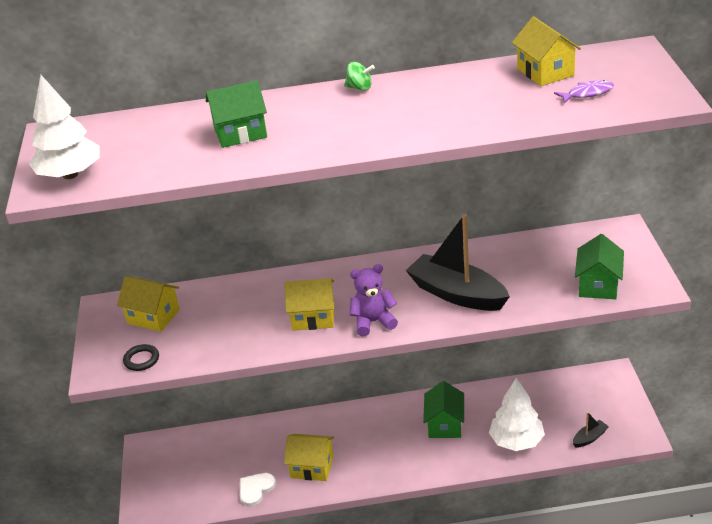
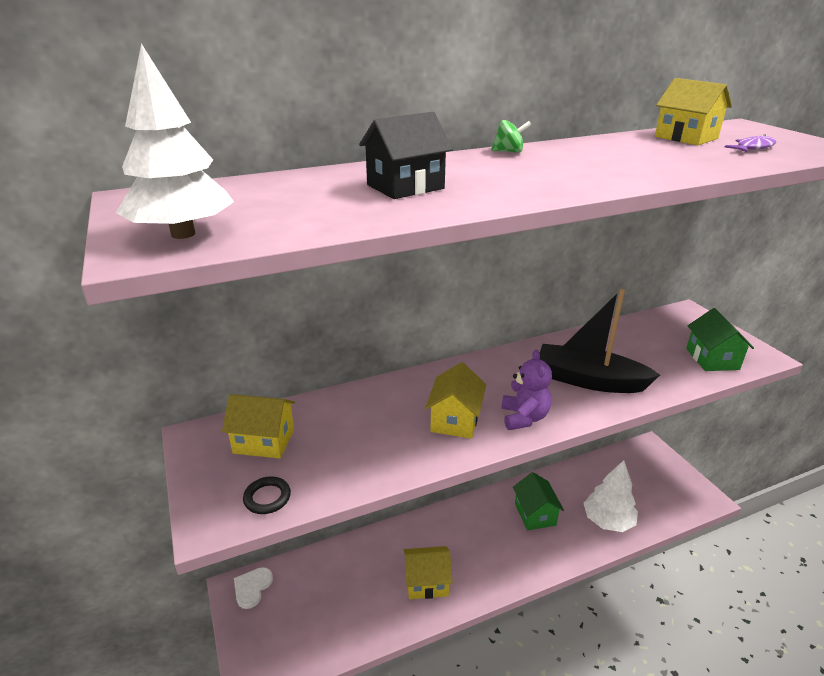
camera: 20 degrees left, 5 degrees down
(240, 133) = (405, 187): green house -> black house
(255, 489) = (376, 620): white heart -> white heart (252, 588)
(313, 317) = (455, 420): yellow house -> yellow house turned 60 degrees counterclockwise
(373, 322) = (524, 418): purple teddy bear -> purple teddy bear turned 120 degrees clockwise
(589, 438) = (667, 508): black boat -> none

